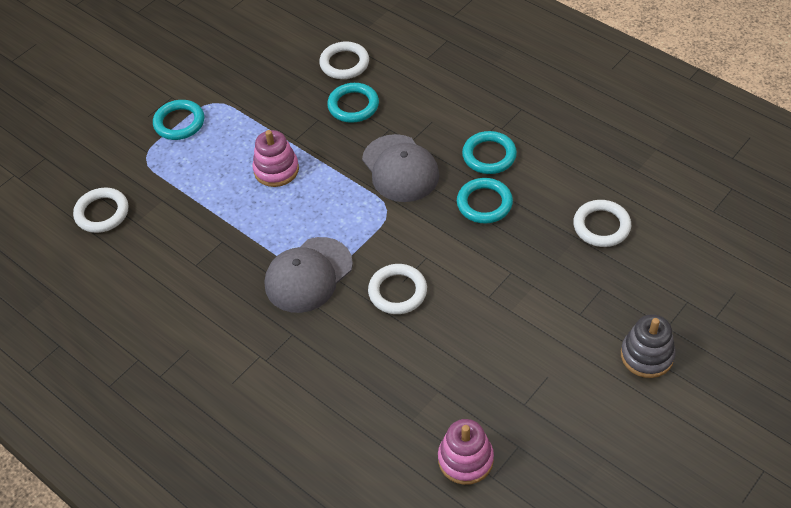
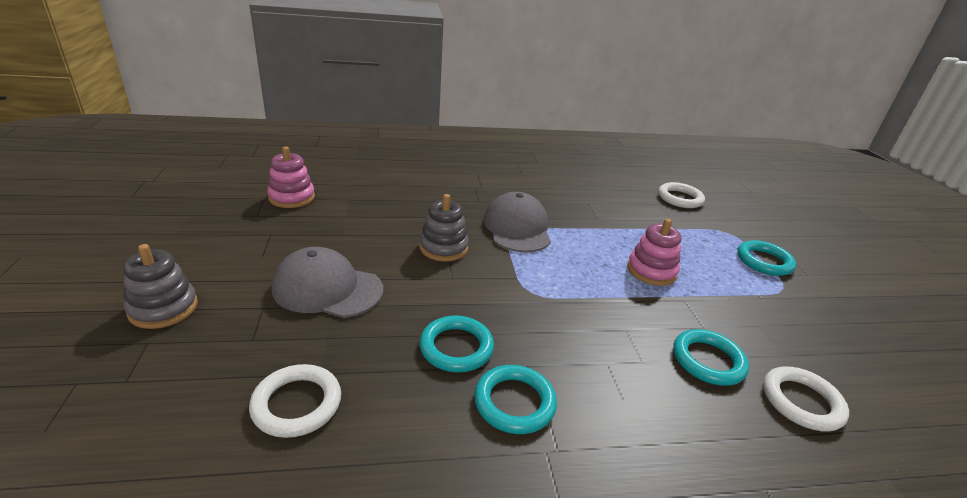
camera: 125 degrees right, 20 degrees down
(397, 291) = (443, 248): white ring -> grey stacking toy
(400, 168) = (573, 330): grey cap -> grey cap (327, 289)

